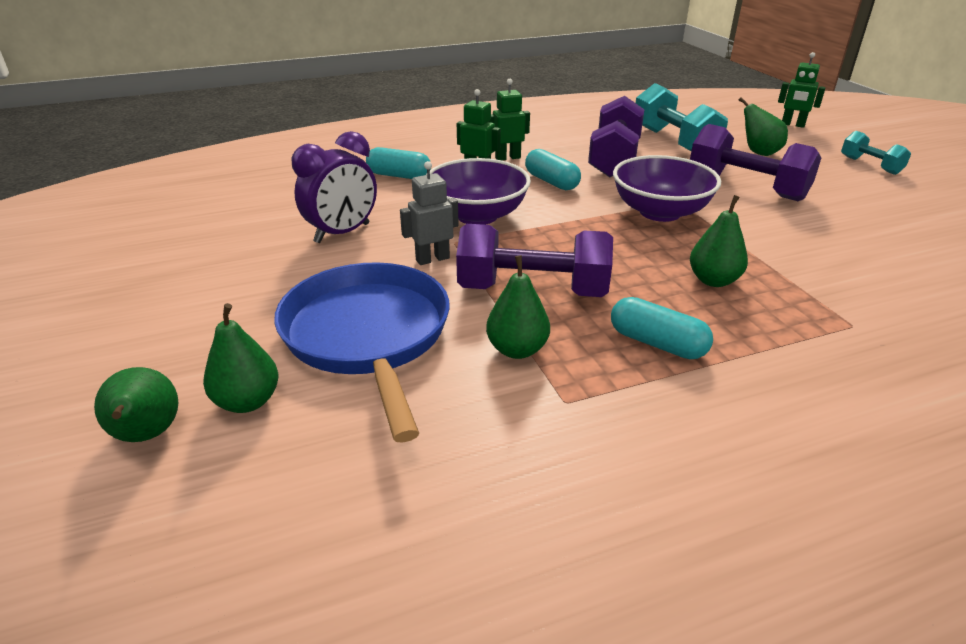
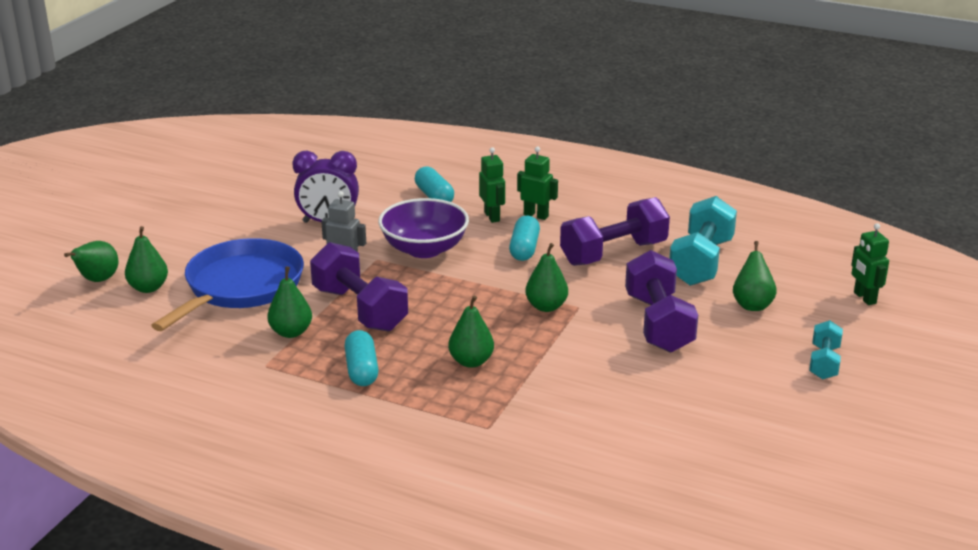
camera: 45 degrees right, 5 degrees down
(660, 212) = (546, 306): purple bowl -> green pear

